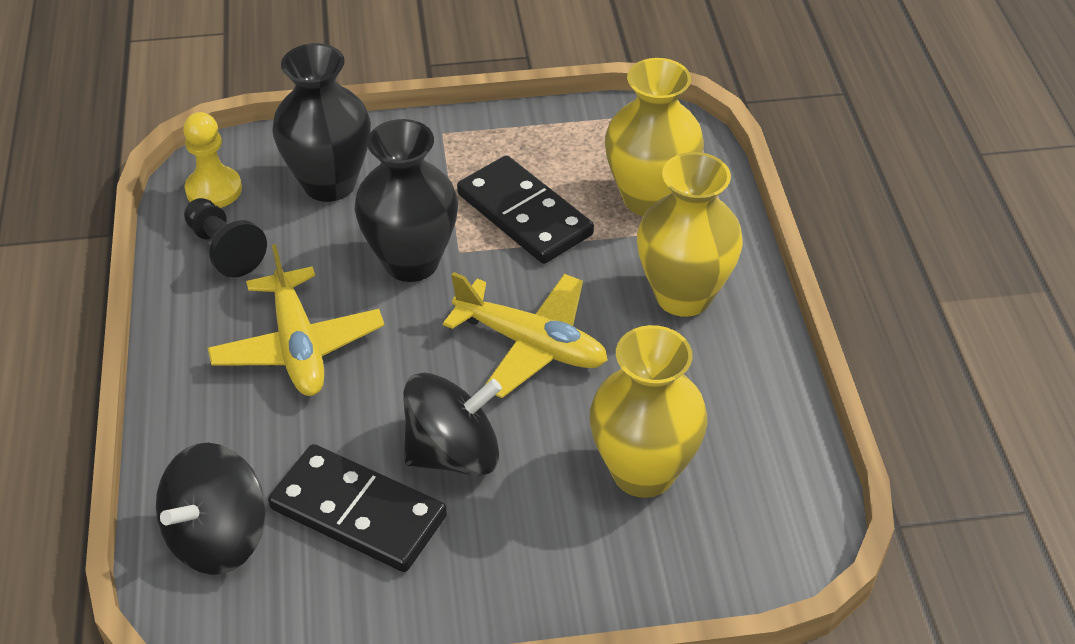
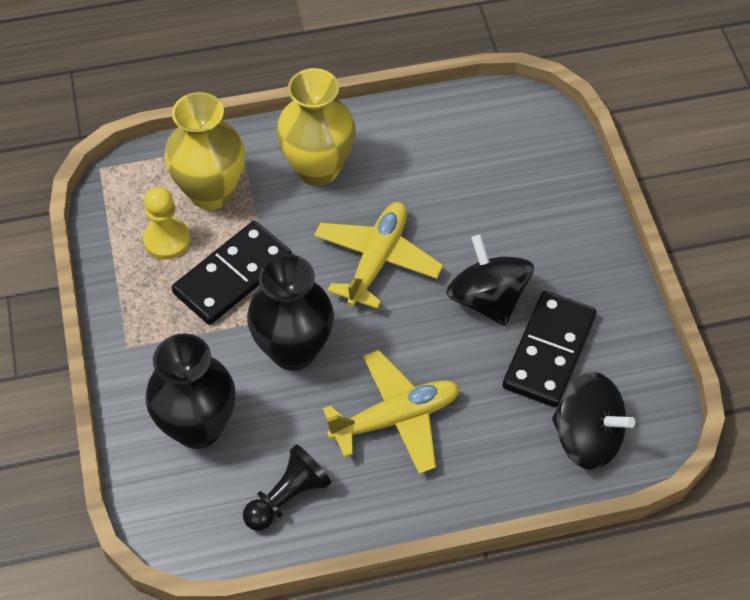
camera: 95 degrees left, 10 degrees up
(214, 190) = (208, 523): yellow pawn -> yellow pawn (167, 240)
(643, 472) = (486, 188): yellow vase -> none

